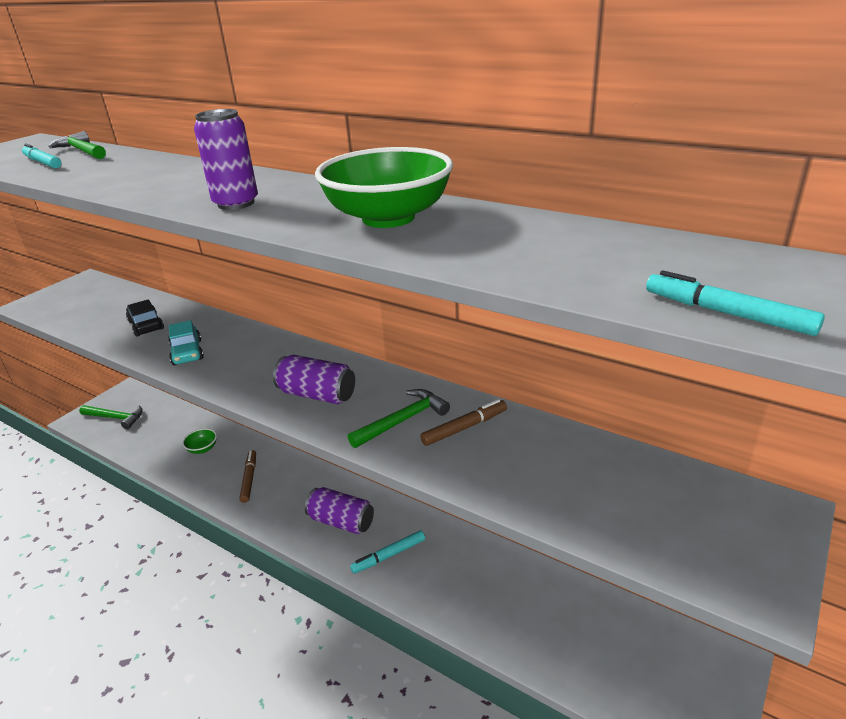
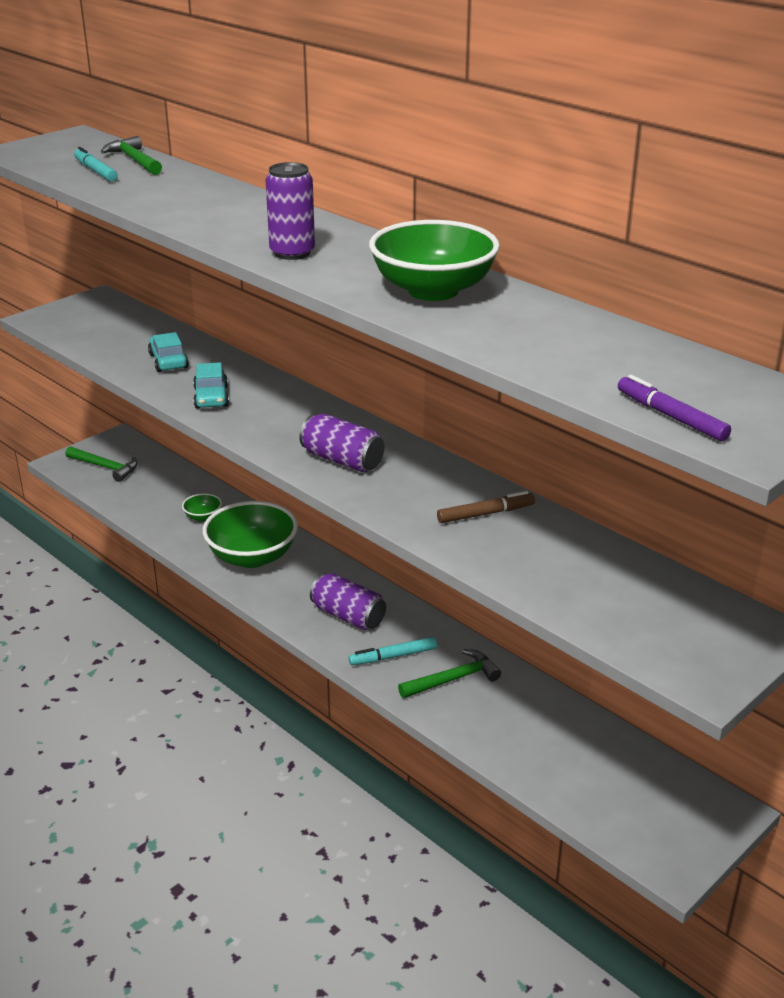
camera: 10 degrees right, 0 degrees up
(146, 325) = (168, 361): black car -> turquoise car
(249, 479) = (252, 557): brown marker -> green bowl
(402, 420) = (424, 497): green hammer -> green hammer (453, 679)
(727, 313) = (671, 416): turquoise marker -> purple marker

